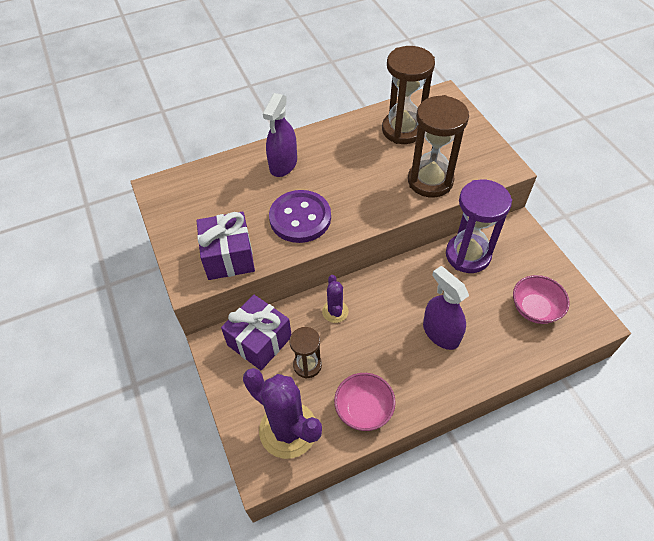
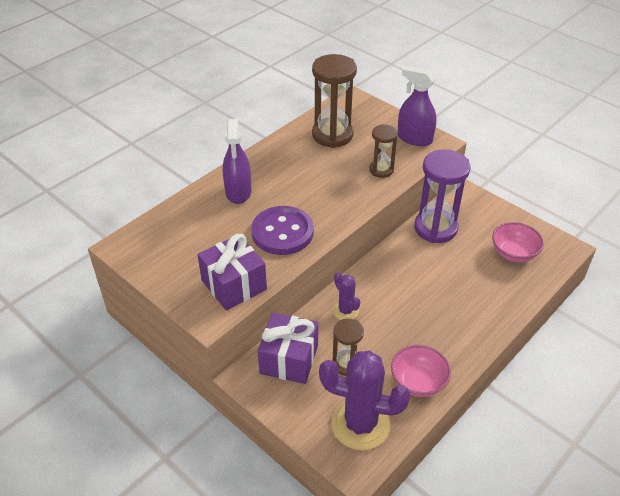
camera: 25 degrees left, 10 degrees down
(430, 181) = (381, 170): brown hourglass -> brown hourglass, size x0.56
(440, 333) = (448, 297): purple spray bottle -> purple spray bottle (414, 138)

